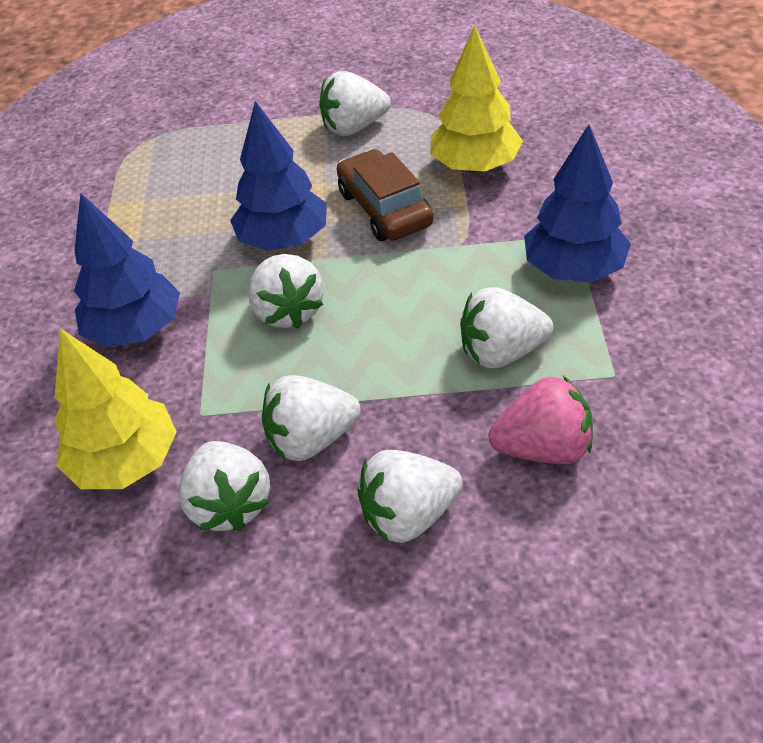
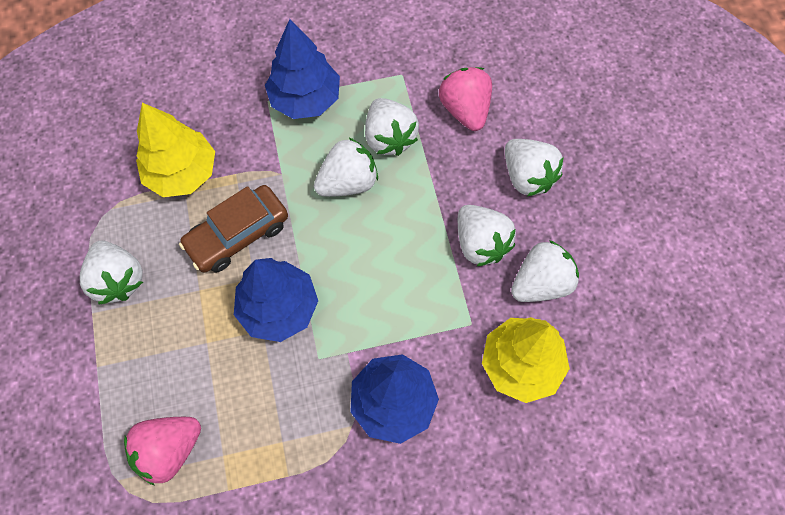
camera: 105 degrees left, 20 degrees up
(166, 165) = (169, 450): none -> pink strawberry
(289, 311) = (362, 285): white strawberry -> white strawberry (348, 182)

